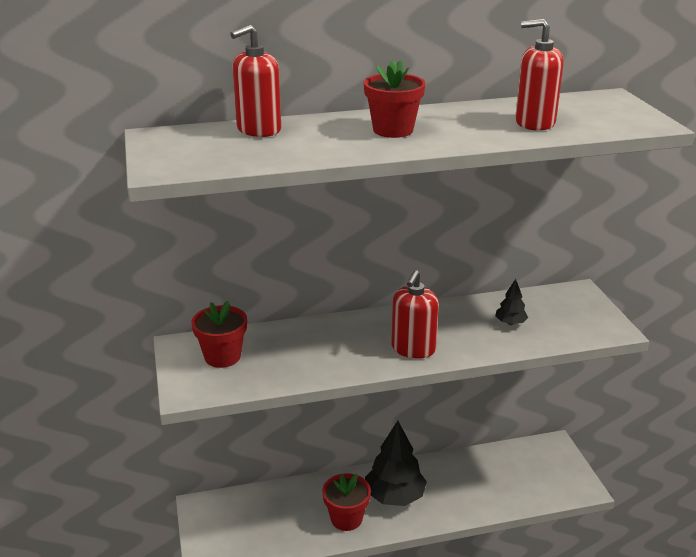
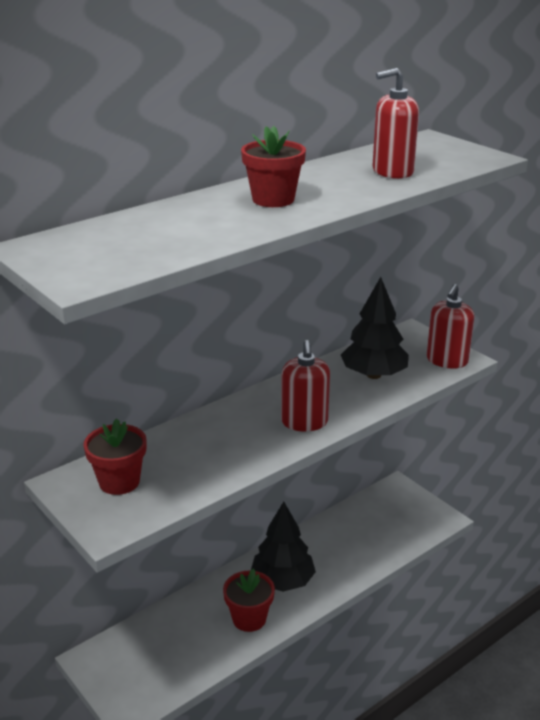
camera: 25 degrees left, 0 degrees up
(258, 129) = (137, 221): red soap dispenser -> red soap dispenser (447, 360)
(510, 323) = (373, 375): black tree -> black tree, size x2.10

